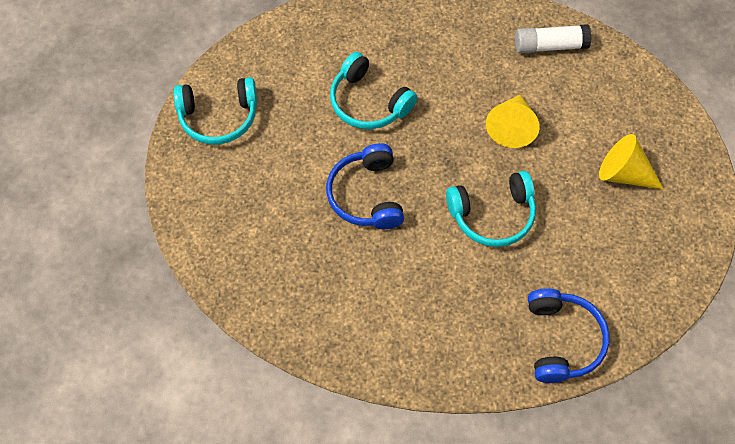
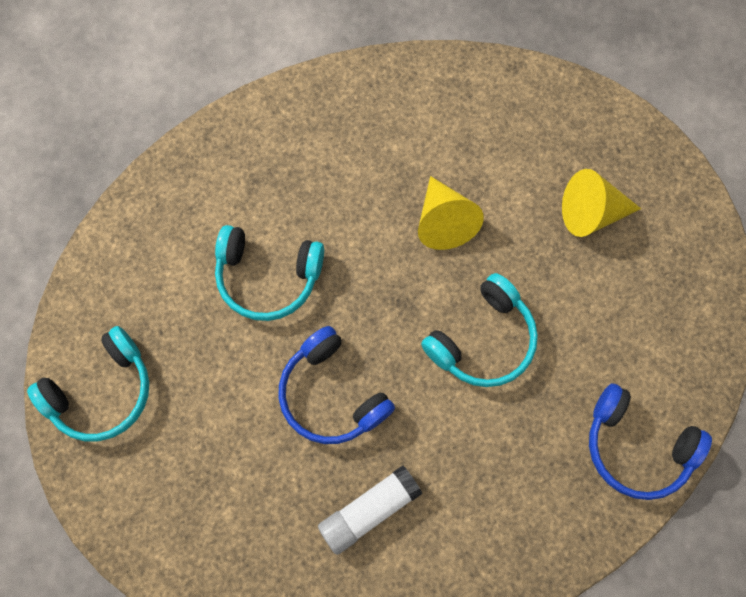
camera: 30 degrees left, 10 degrees up
(550, 46) = (430, 99): white glue stick -> white glue stick (369, 510)
(562, 340) = (636, 446): blue headphones -> blue headphones turned 150 degrees clockwise

